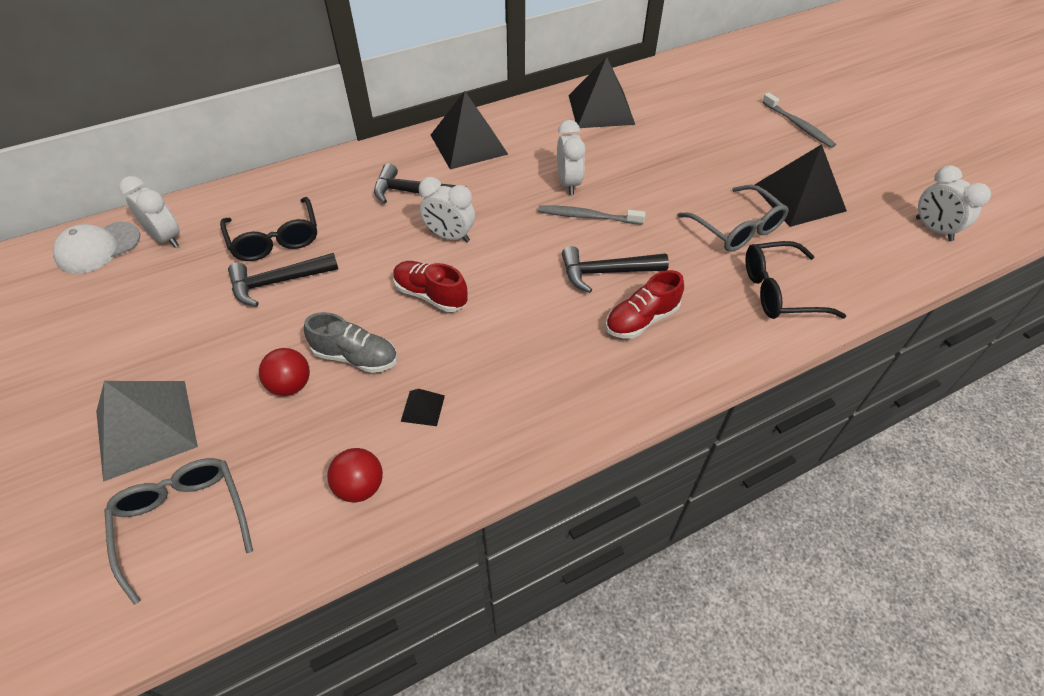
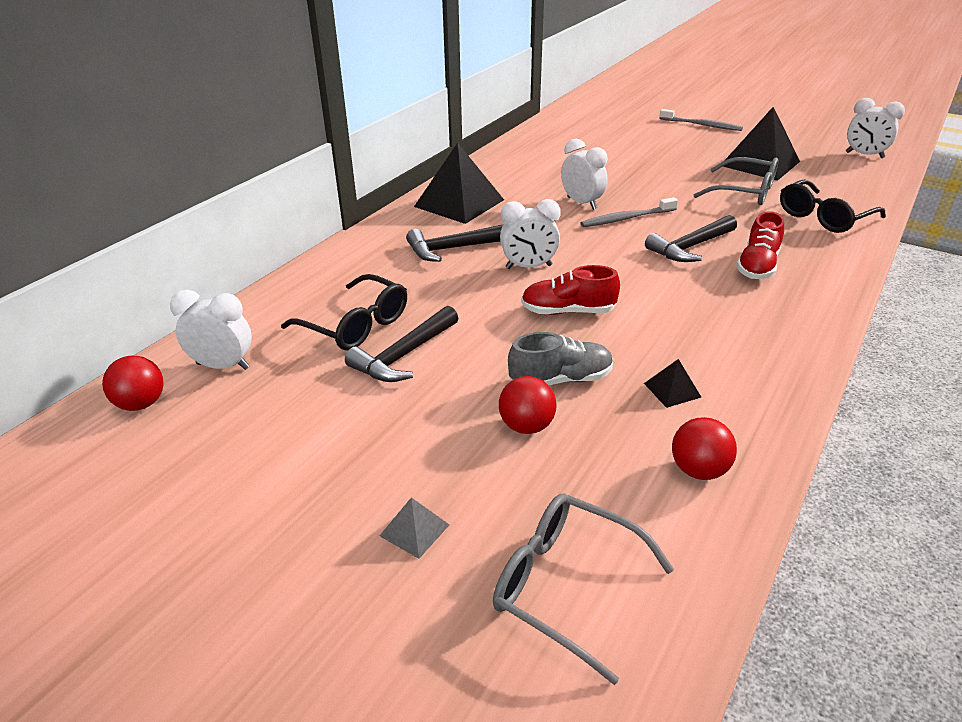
camera: 30 degrees left, 15 degrees down
(98, 248) = (141, 404): white cap -> red ball
(145, 428) = (414, 530): grey pyramid -> grey pyramid, size x0.43
(601, 109) = (543, 152): black pyramid -> none

